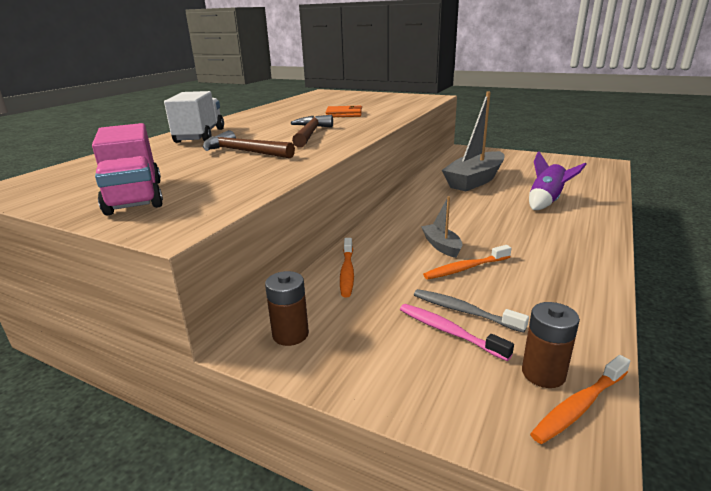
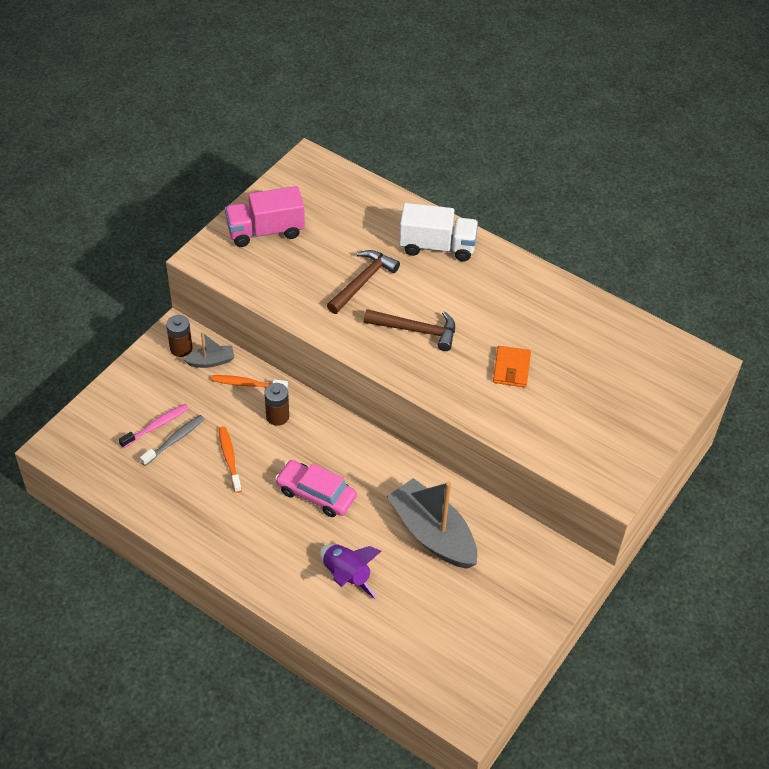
camera: 95 degrees right, 25 degrees up
(441, 246) = (271, 453): grey boat -> grey boat (211, 361)
(474, 221) = (316, 494): none -> pink car
(543, 373) = (105, 458): brown battery -> brown battery (277, 416)
(579, 406) = (78, 463): orange toothbrush -> none

